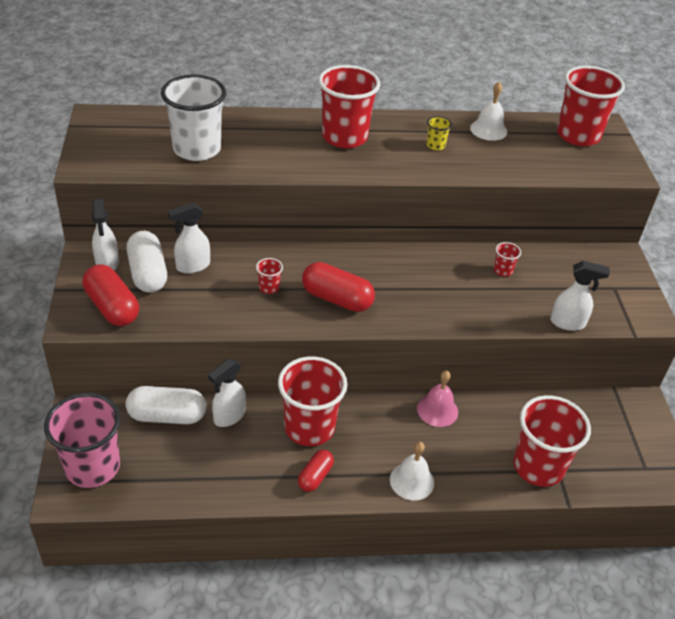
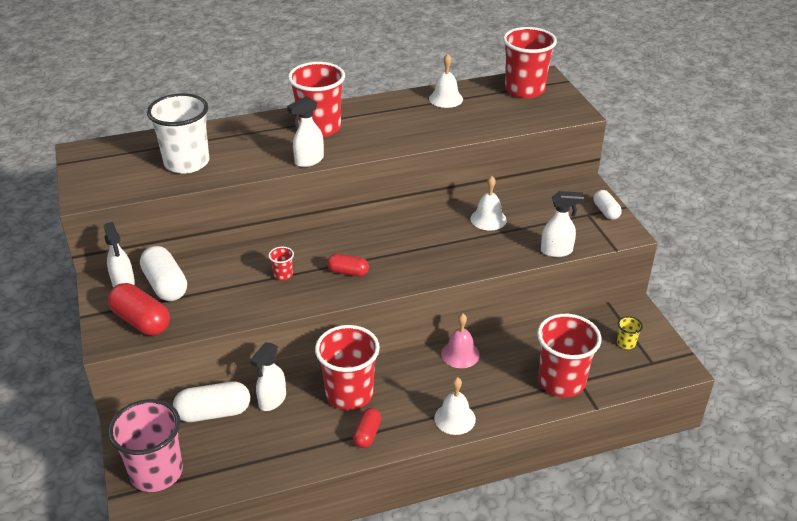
camera: 10 degrees left, 5 degrees down
(192, 266) = (206, 270): white spray bottle -> white spray bottle (309, 161)
(337, 299) = (348, 272): red capsule -> red capsule, size x0.60
(435, 145) = (403, 120): yellow cup -> yellow cup (626, 343)
(503, 270) = (488, 219): red cup -> white bell
(635, 288) = (606, 211): none -> white capsule

